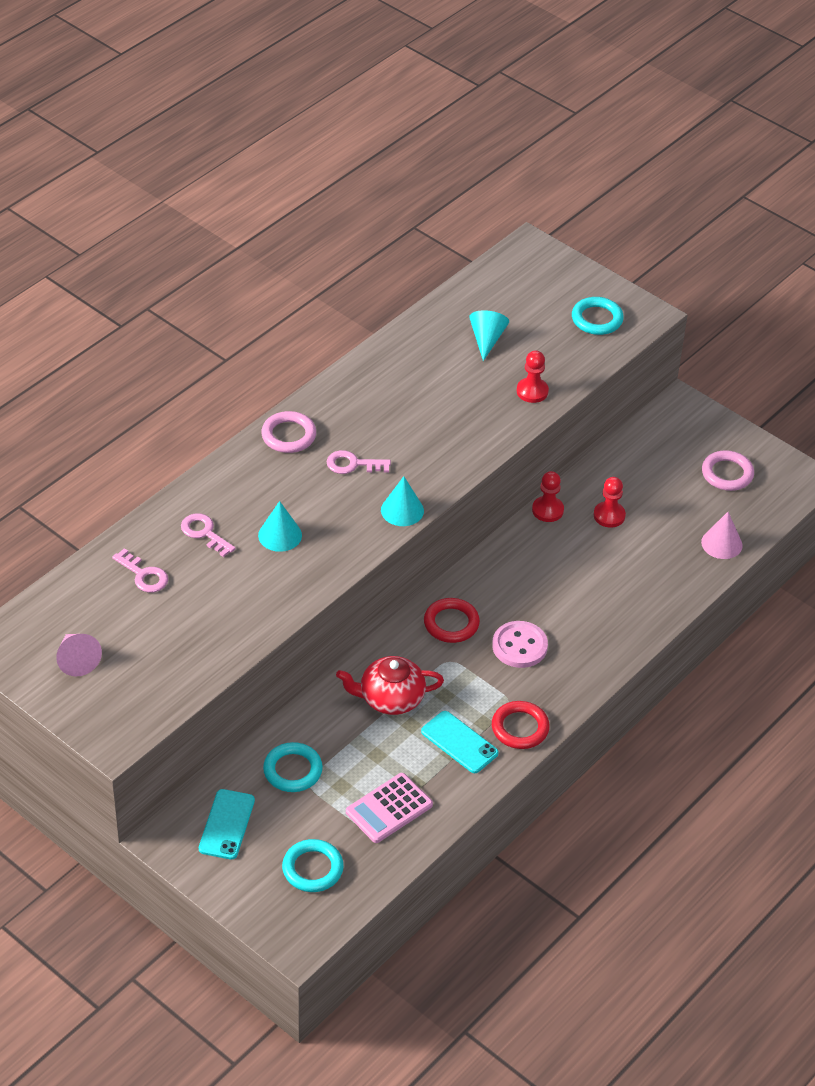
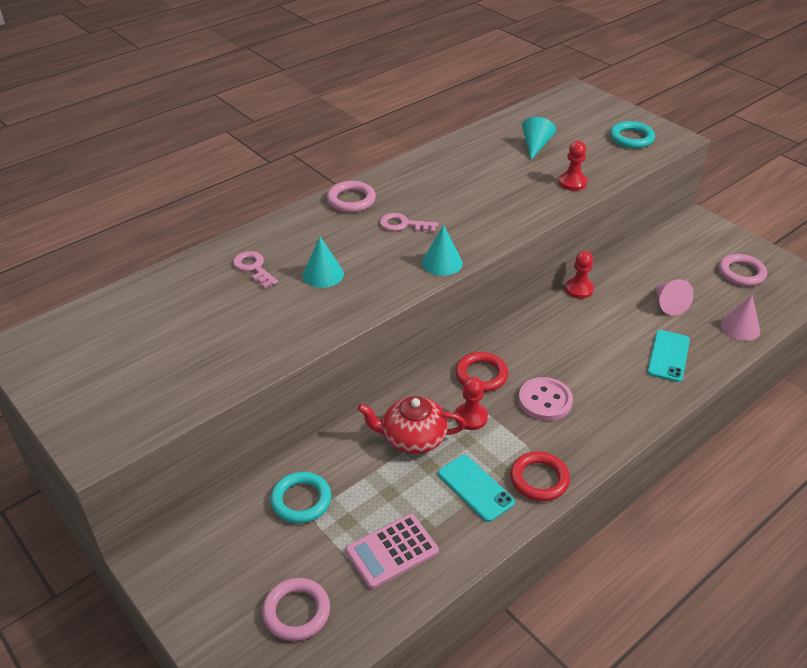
camera: 10 degrees right, 5 degrees down
(77, 660) = (91, 366): pink cone -> pink cone (668, 304)
(144, 575) = (185, 297): pink key -> none
(227, 824) = (219, 551): turquoise phone -> turquoise phone (668, 356)
(312, 869) = (296, 612): turquoise ring -> pink ring
(609, 515) = (634, 297): red pawn -> red pawn (471, 417)

